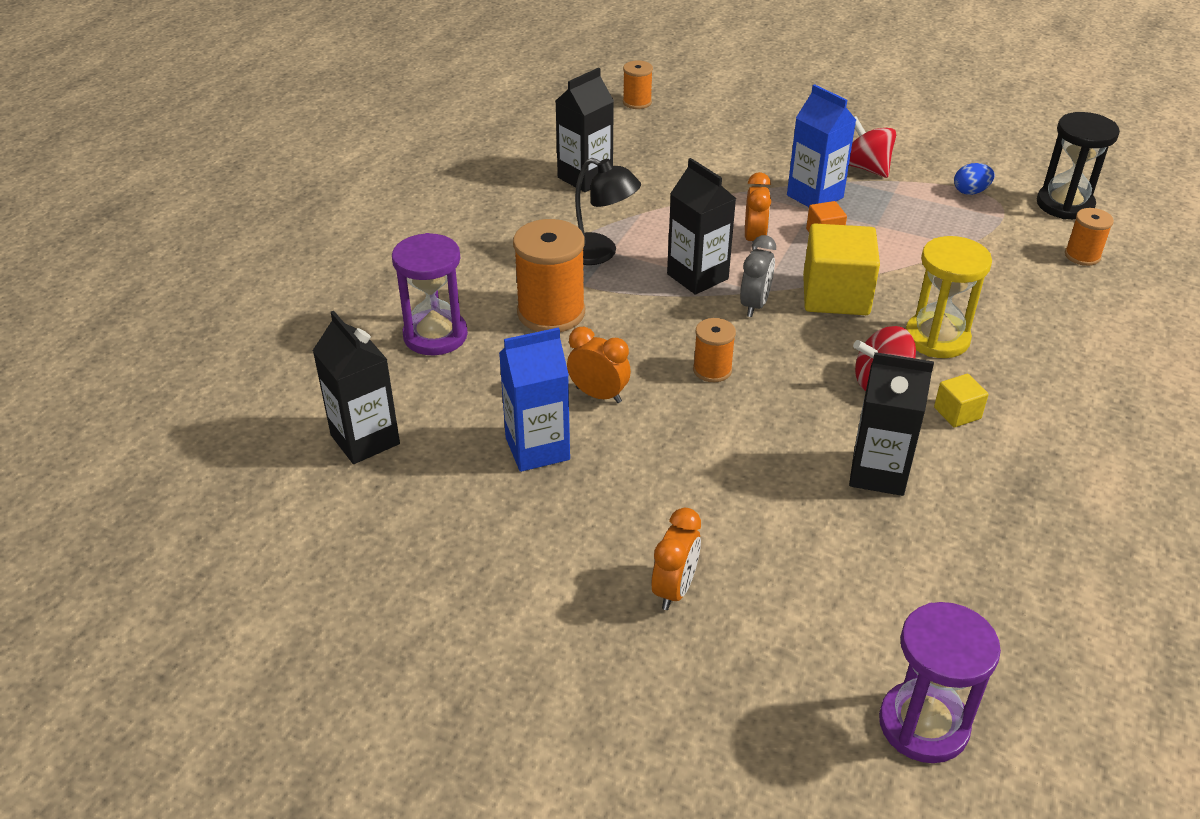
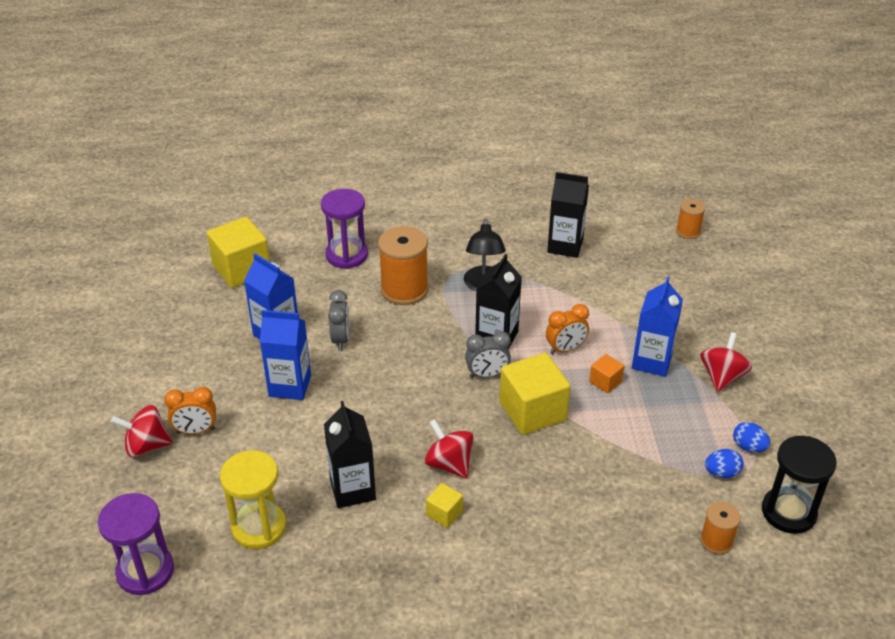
camera: 60 degrees right, 0 degrees up
(365, 439) = (242, 269): black carton -> yellow cube
(598, 395) = (340, 339): orange clock -> grey clock
(652, 468) = (290, 386): none -> blue carton
(669, 654) = (146, 446): none -> red spinning top
(712, 370) = (401, 379): orange spool -> none
(937, 338) = (524, 479): yellow hourglass -> yellow hourglass (259, 527)
(996, 219) = (722, 473): none -> blue egg

